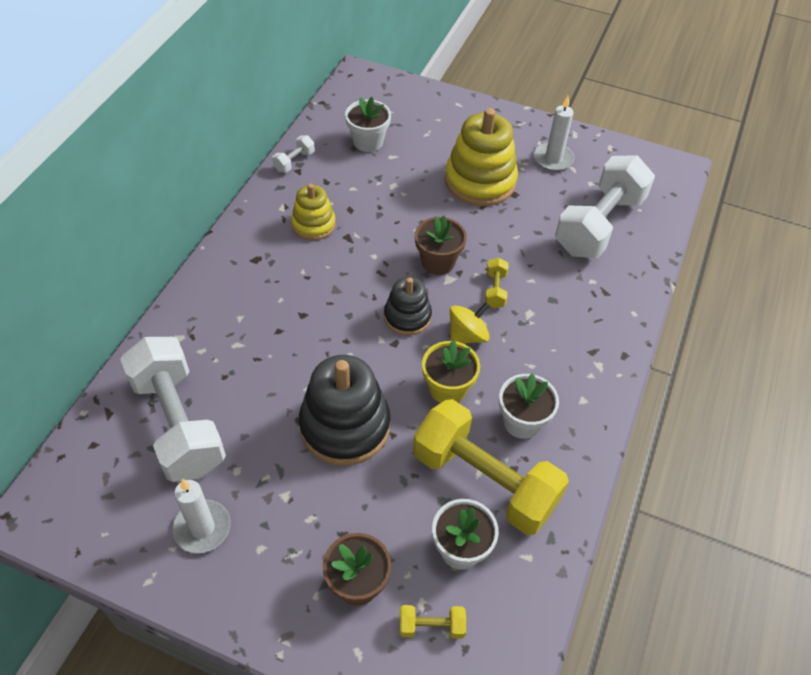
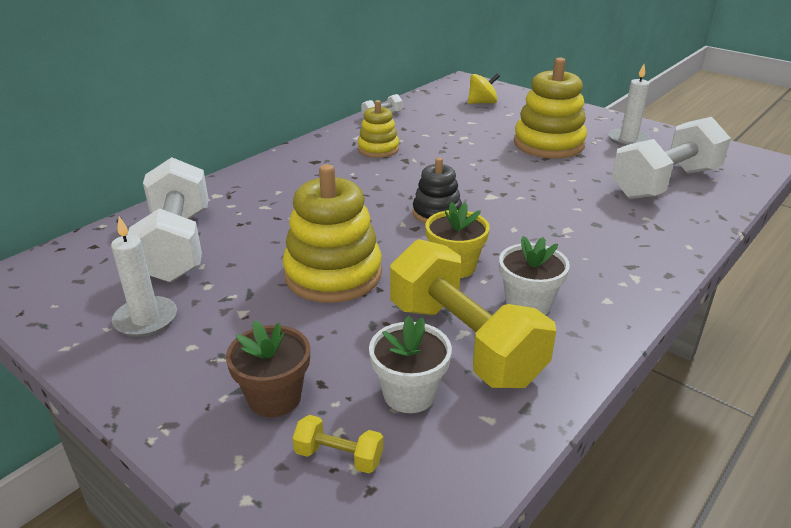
camera: 20 degrees right, 20 degrees down
(345, 426) = (333, 274): black stacking toy -> yellow stacking toy
(368, 142) = (453, 112): white flower pot -> none
(438, 262) = (484, 184): brown flower pot -> none
(467, 335) = (493, 234): yellow spinning top -> yellow spinning top (482, 103)
(495, 290) = (536, 209): yellow dumbbell -> none

